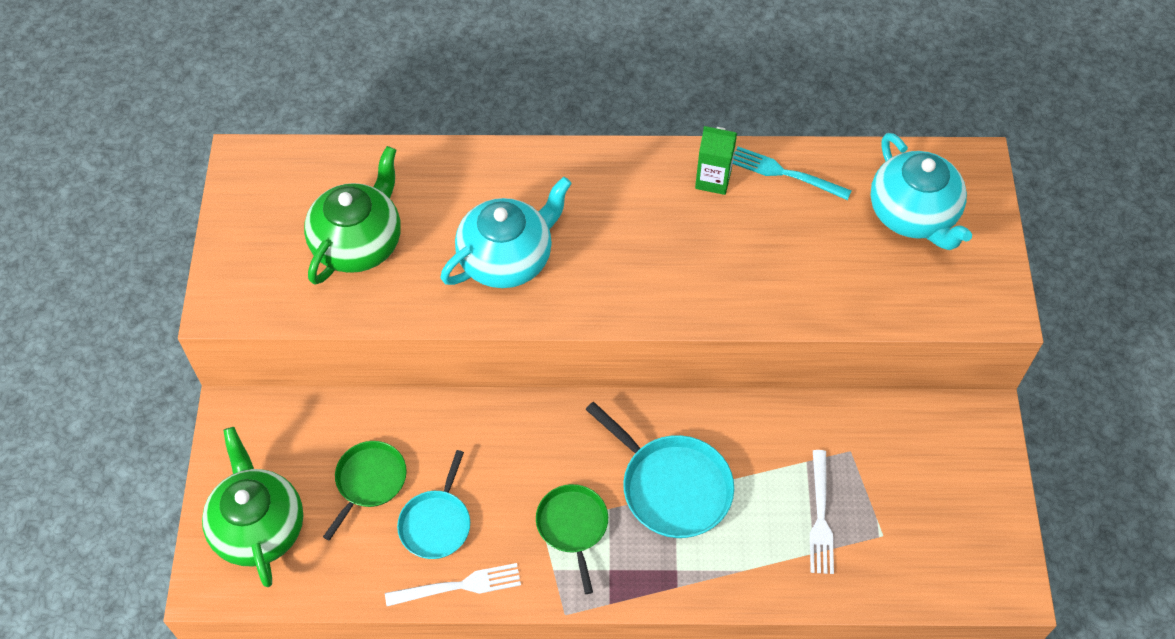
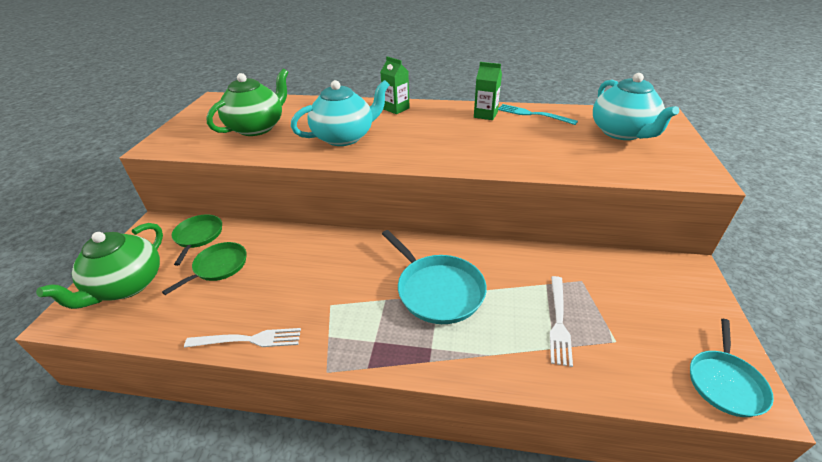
camera: 10 degrees right, 20 degrees down
(259, 527) = (127, 285): green teapot -> green teapot turned 150 degrees counterclockwise
(436, 523) = (252, 296): turquoise pan -> turquoise pan (725, 382)
(568, 171) = (396, 108): none -> green carton
(573, 526) = (354, 308): green pan -> green pan (198, 236)

